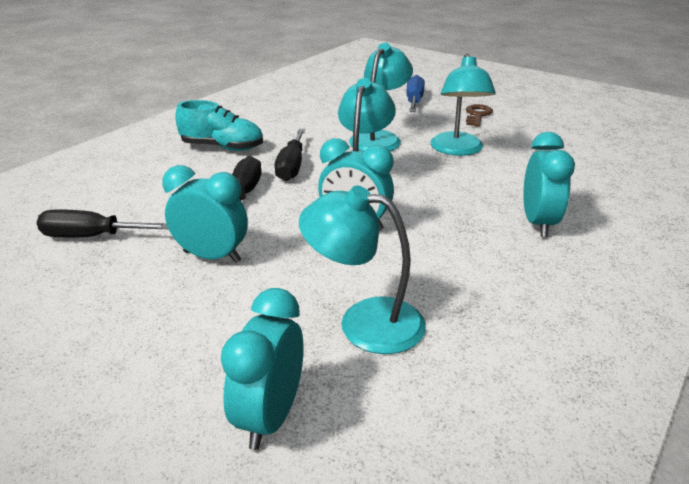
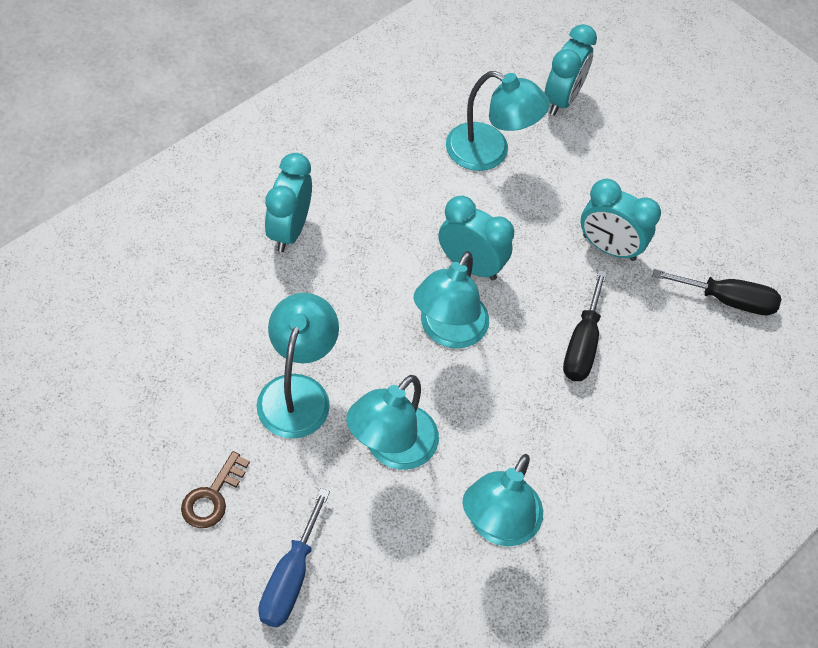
camera: 175 degrees left, 25 degrees up
(222, 147) = (613, 467): turquoise shoe -> none
(291, 167) = (523, 394): black screwdriver -> none
(301, 123) = (497, 525): none -> turquoise lamp

